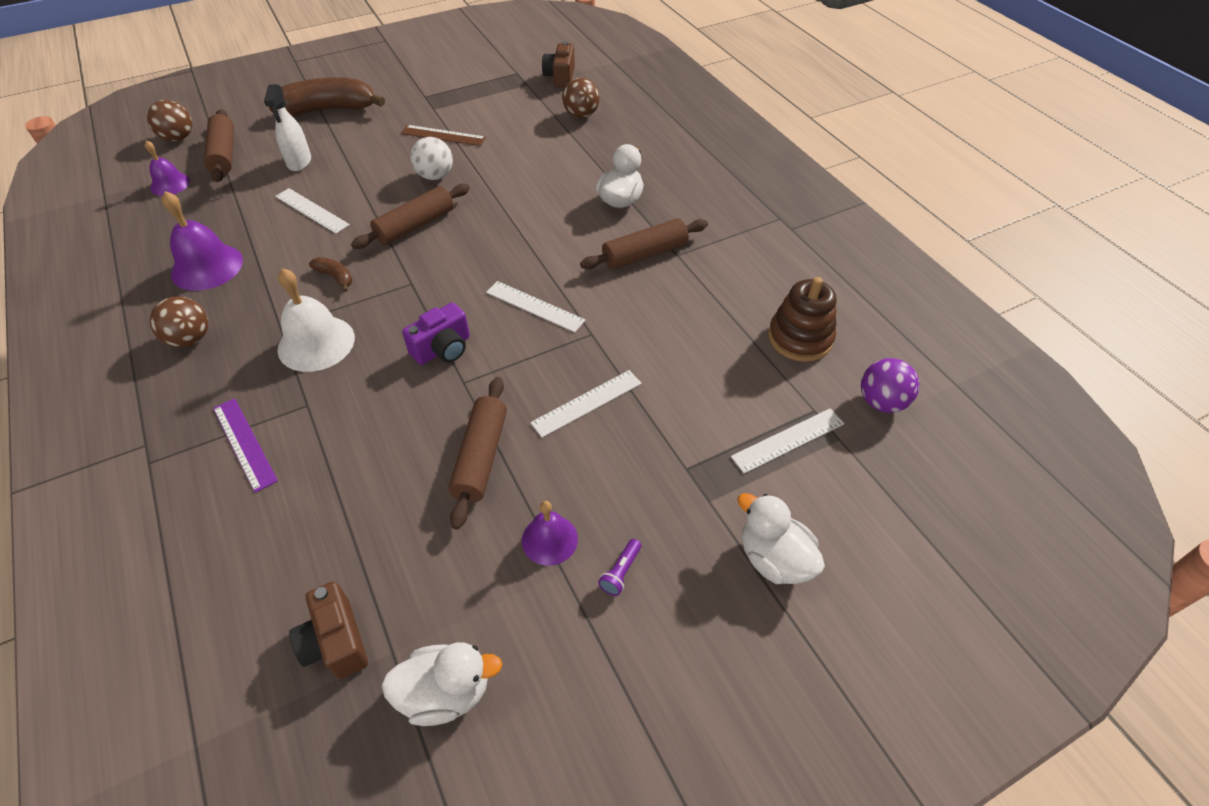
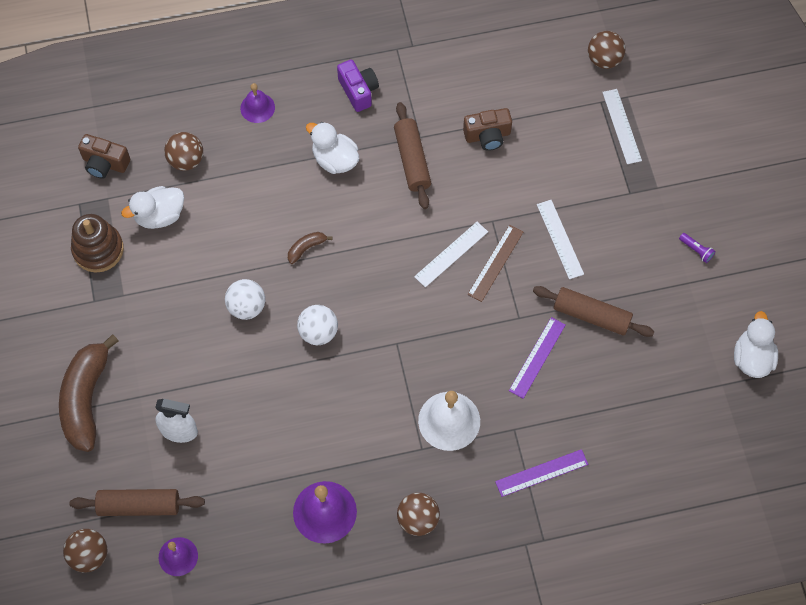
camera: 75 degrees left, 15 degrees up
(312, 210) = (267, 420): white ruler -> none
(335, 277) = (371, 403): brown banana -> brown banana (306, 248)
(336, 642) = (709, 415): brown camera -> brown camera (487, 136)
(409, 410) = (537, 357): none -> purple ruler
(415, 225) = (318, 332): brown rolling pin -> white ball
(443, 135) = (178, 291): brown ruler -> brown ruler (495, 263)
(443, 349) = (480, 327): purple camera -> purple camera (358, 91)
(549, 539) = (665, 285): purple bell -> purple bell (257, 107)
(773, 559) = (705, 165): white duck -> white duck (159, 216)
(800, 338) = (534, 85): brown stacking toy -> brown stacking toy (98, 249)
(881, 402) = (604, 60): purple ball -> brown ball

